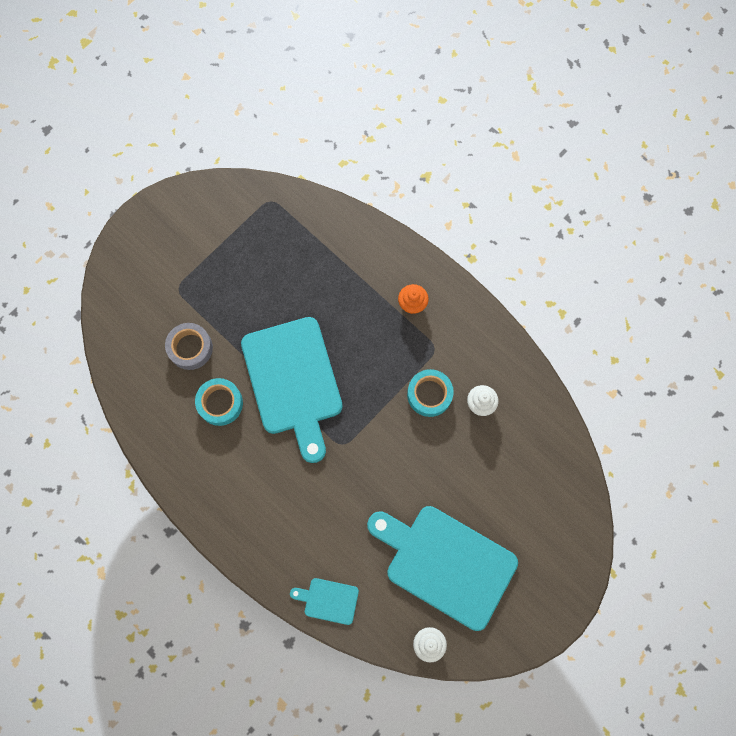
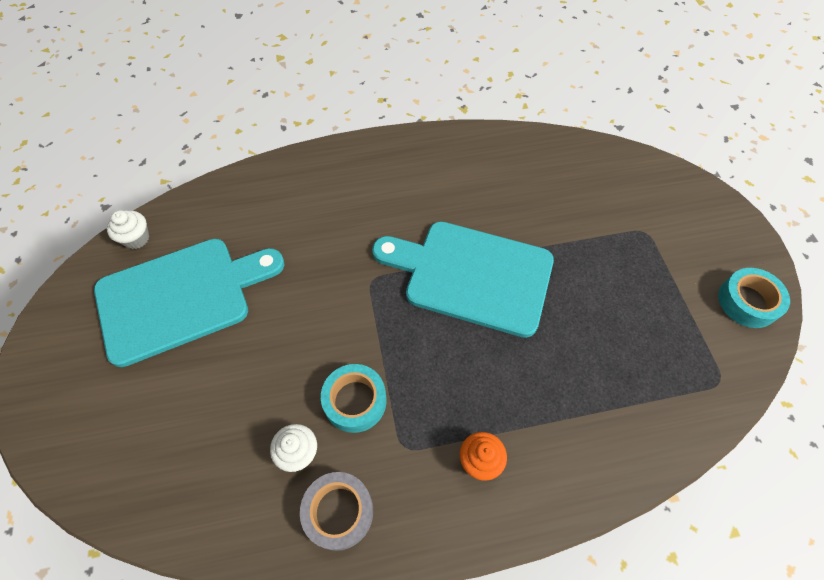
camera: 125 degrees right, 15 degrees down
(190, 348) = (569, 210): grey tape -> grey tape (338, 512)
(220, 403) = (493, 204): turquoise tape -> turquoise tape (747, 302)
(328, 600) = (247, 187): turquoise cutting board -> none

